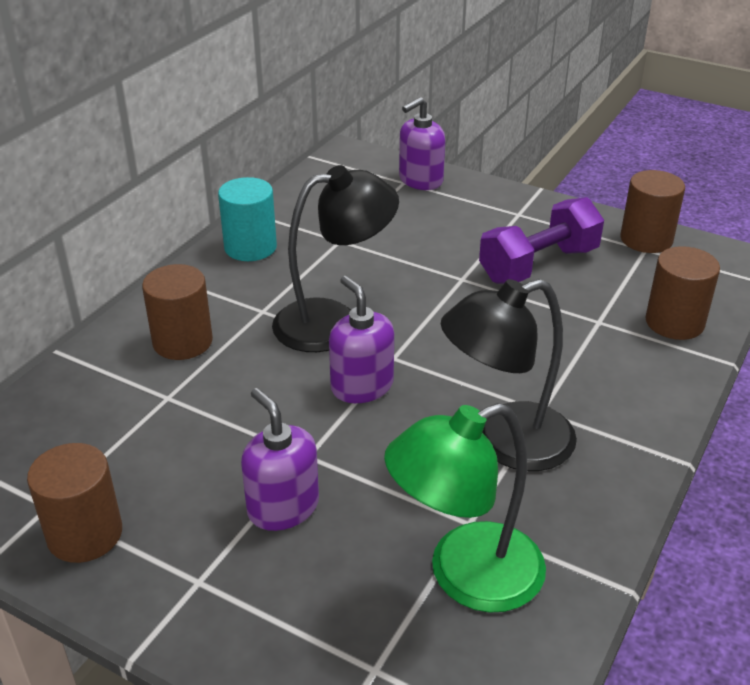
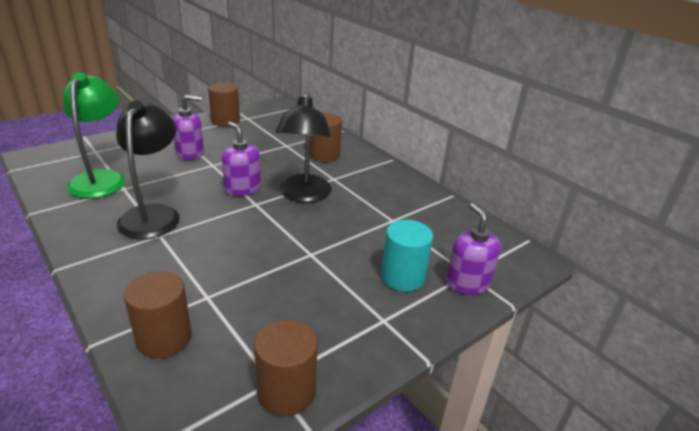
camera: 110 degrees right, 5 degrees down
(250, 247) = (402, 188): turquoise cylinder -> turquoise cylinder (402, 277)
(361, 386) = (242, 188): purple soap dispenser -> purple soap dispenser turned 120 degrees counterclockwise
(538, 265) = (299, 297): purple dumbbell -> none

